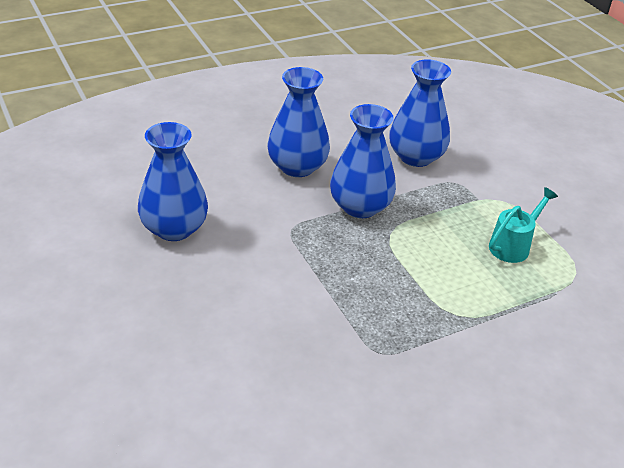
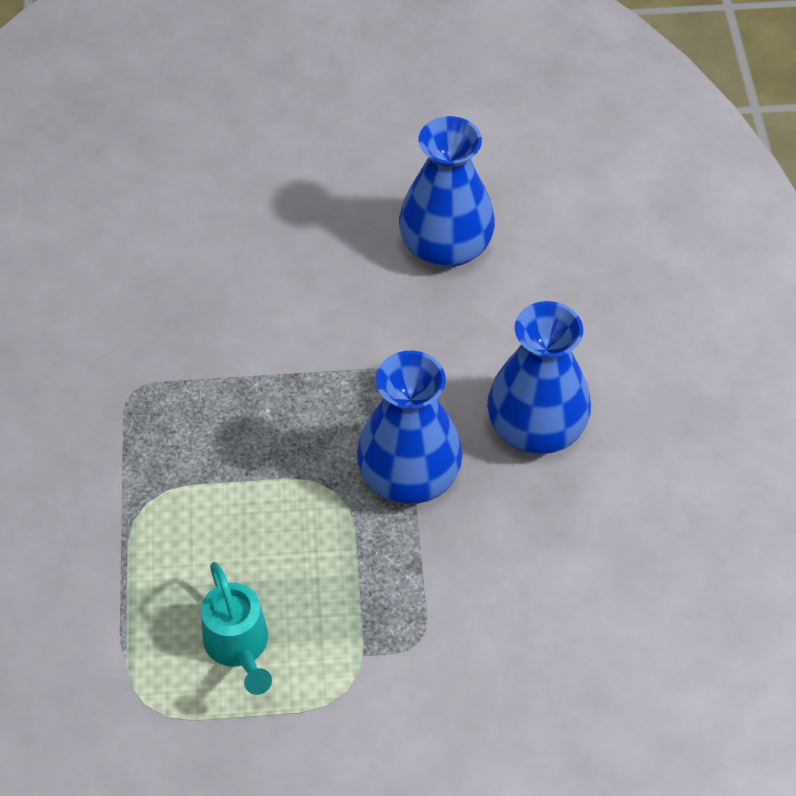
camera: 115 degrees right, 15 degrees up
(416, 157) = (508, 611): blue vase -> none

